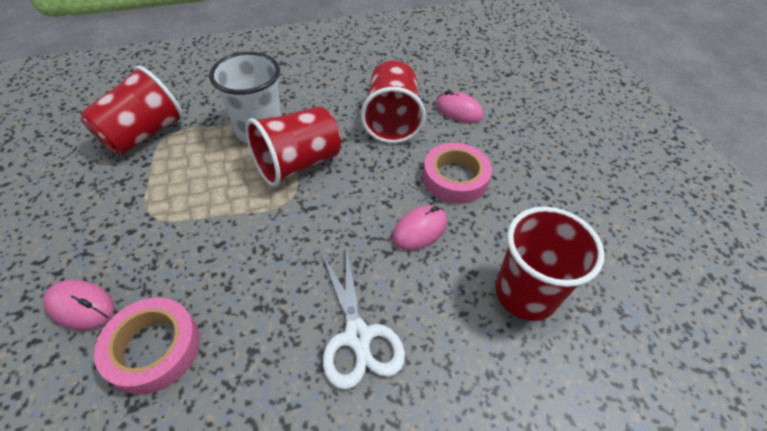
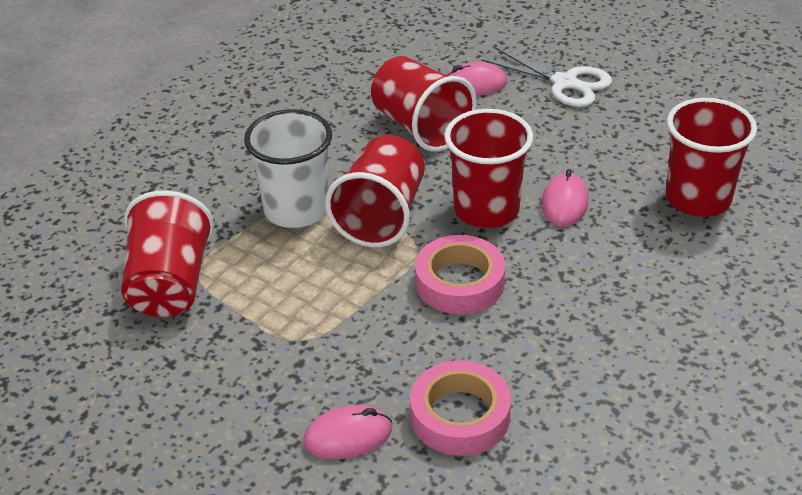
camera: 35 degrees left, 10 degrees down
(358, 336) = (610, 303): white scissors -> white scissors (565, 83)
(363, 200) = (486, 210): none -> red cup
(455, 178) = (544, 146): pink tape -> pink tape (459, 282)

